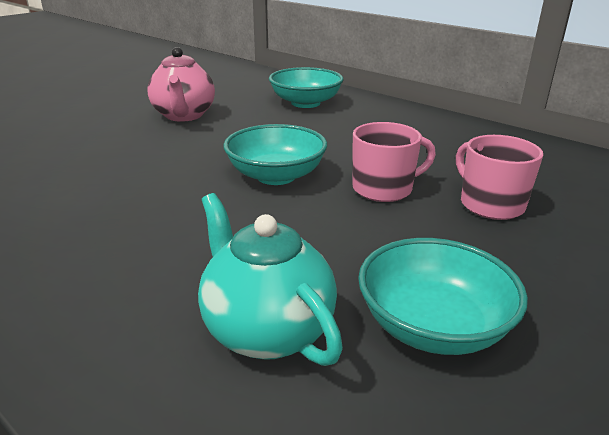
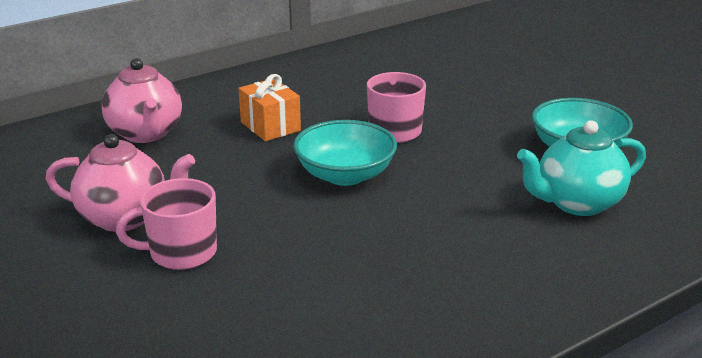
camera: 75 degrees left, 0 degrees up
(305, 103) = (145, 134): turquoise bowl -> pink teapot
(349, 137) = (270, 126): none -> orange gift
(490, 204) = (436, 98): pink mug -> pink mug (181, 253)

